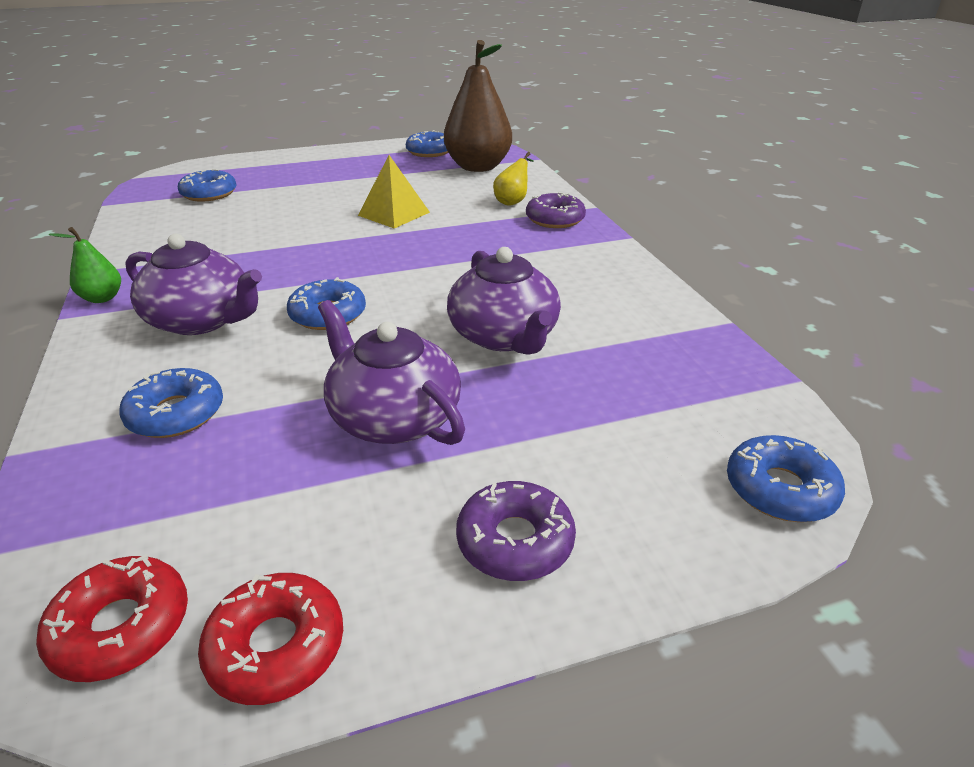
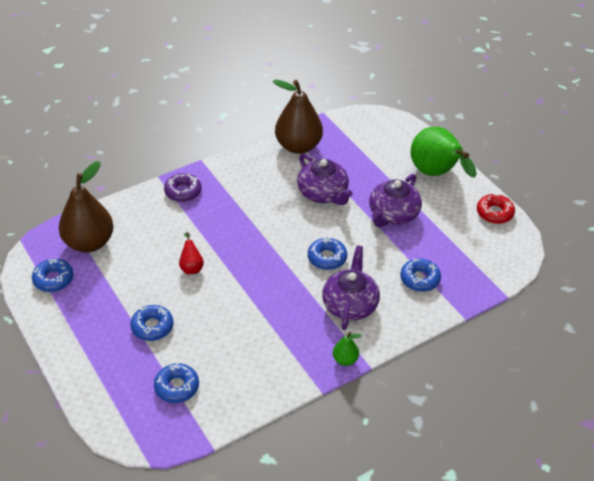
camera: 105 degrees left, 10 degrees up
(121, 627) = (507, 246): red donut -> none
(394, 213) = (191, 267): yellow pyramid -> red pear
(504, 336) = (323, 193): purple teapot -> purple teapot turned 90 degrees clockwise
(513, 201) = (157, 214): yellow pear -> none
(515, 541) = (436, 174): purple donut -> green pear
(664, 328) = (298, 146): none -> brown pear
(780, 489) = (388, 121): blue donut -> blue donut (152, 327)

